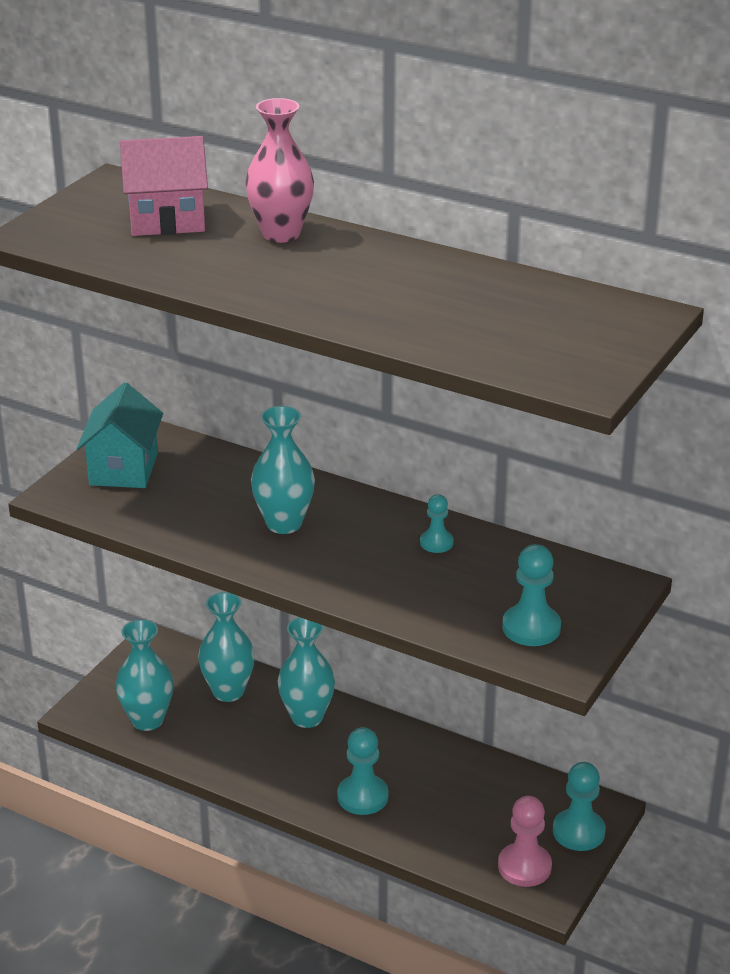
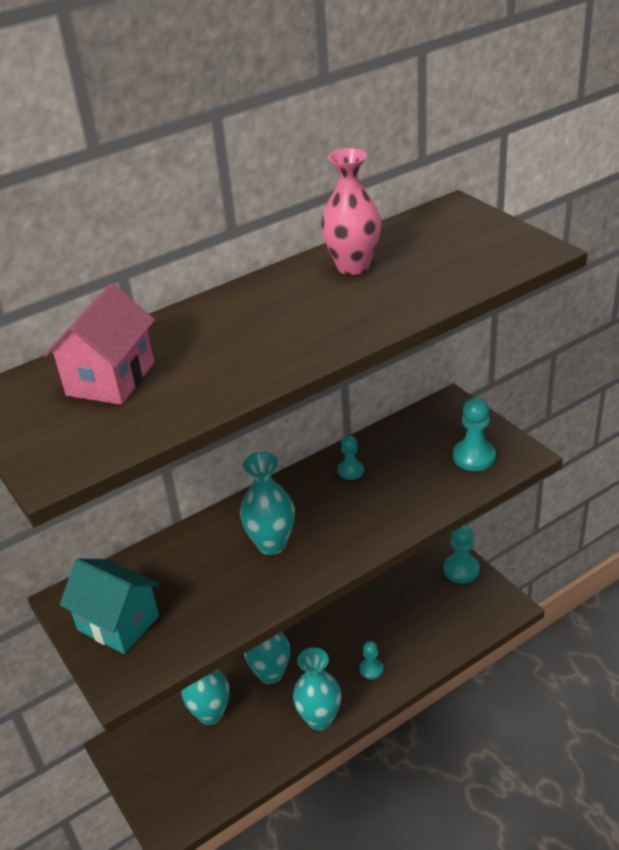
camera: 60 degrees left, 5 degrees up
(147, 720) = (208, 780): turquoise vase -> turquoise vase (319, 719)
(281, 234) = (197, 325): pink vase -> pink vase (353, 266)
(362, 796) = (371, 669): turquoise pawn -> turquoise pawn, size x0.61
(524, 867) = (479, 607): pink pawn -> none

